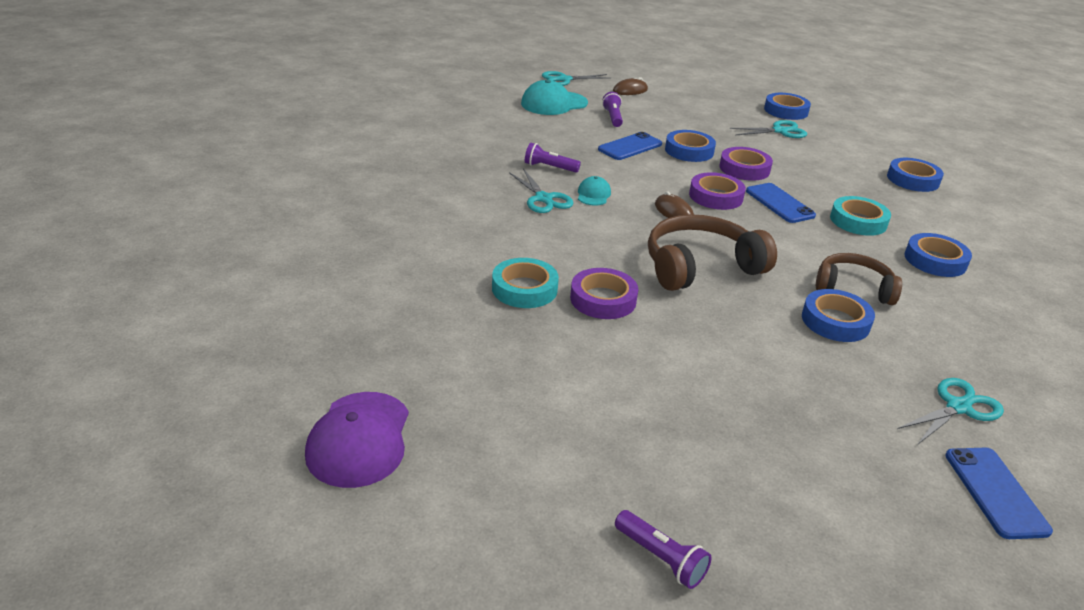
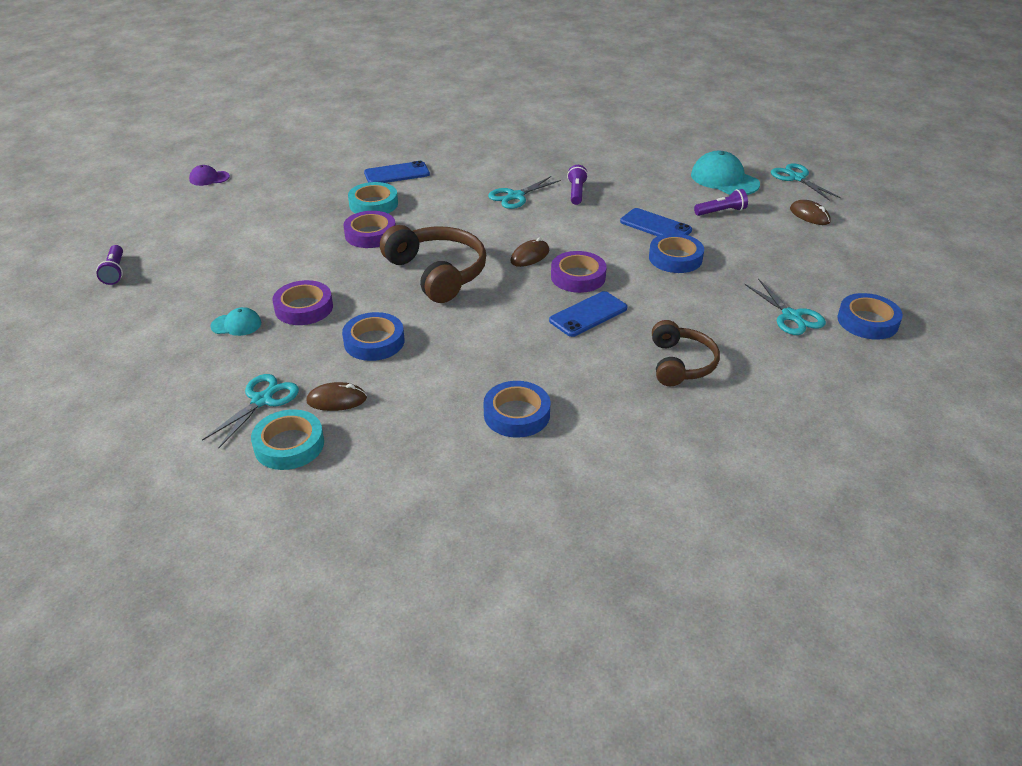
camera: 80 degrees right, 5 degrees up
(359, 439) = (209, 178): purple cap -> purple cap, size x0.54
(593, 194) = (538, 216): turquoise cap -> turquoise cap (236, 324)
(660, 558) = (115, 272): purple flashlight -> purple flashlight turned 45 degrees counterclockwise
(744, 169) = (658, 292): purple tape -> purple tape (304, 308)
(853, 288) = (435, 355): brown headphones -> brown headphones (680, 364)
(858, 221) = (579, 365): turquoise tape -> turquoise tape (289, 445)
(913, 180) = (728, 417): blue tape -> none
(942, 355) = (336, 400): none -> brown mouse
(958, 407) = (262, 400): turquoise scissors -> turquoise scissors turned 105 degrees counterclockwise
(995, 492) = (162, 407): blue phone -> blue phone (397, 174)

